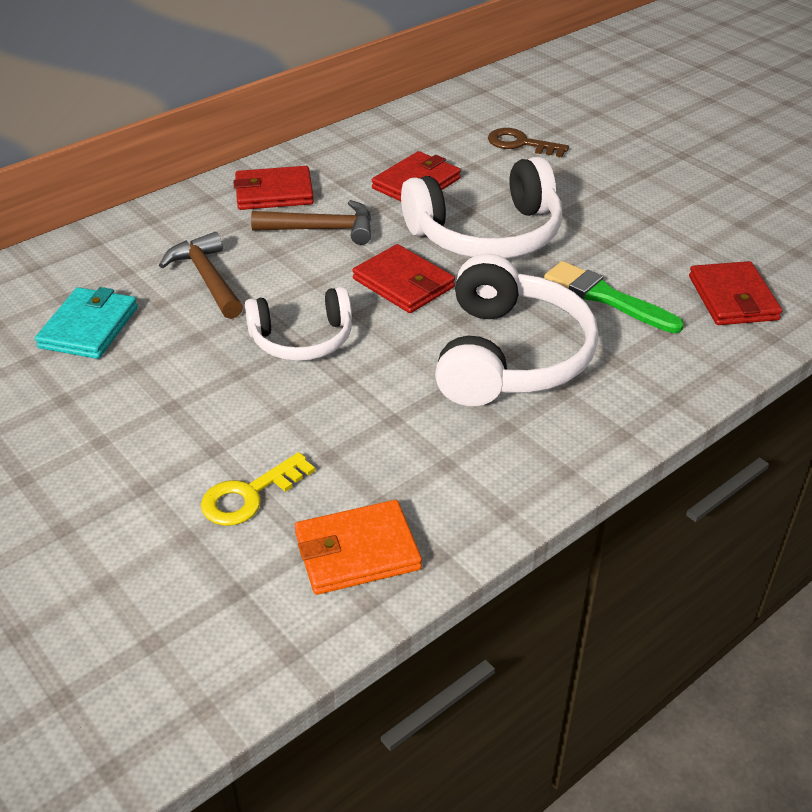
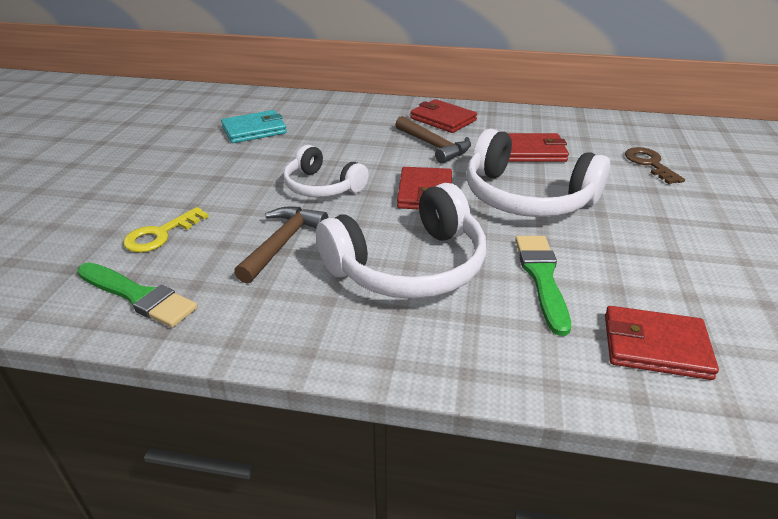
camera: 50 degrees right, 5 degrees down
(207, 278) = (337, 138): brown hammer -> brown hammer (282, 243)
(249, 495) = (160, 234): yellow key -> yellow key turned 60 degrees counterclockwise
(357, 552) = (138, 296): orange wallet -> green brush
(733, 298) = (655, 346): red wallet -> red wallet turned 60 degrees clockwise

